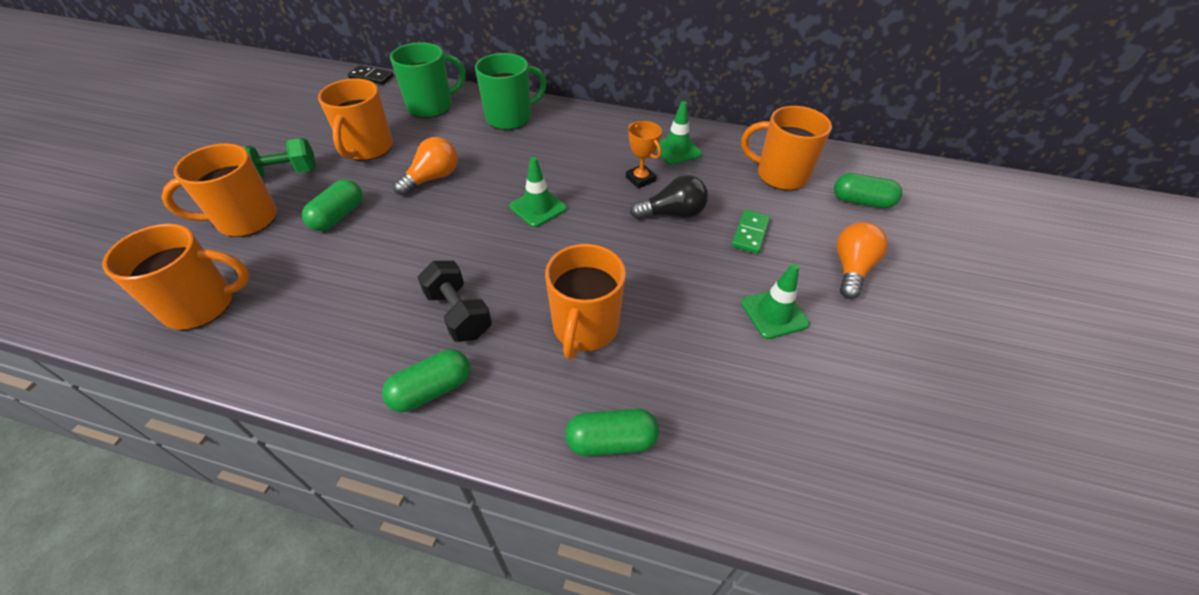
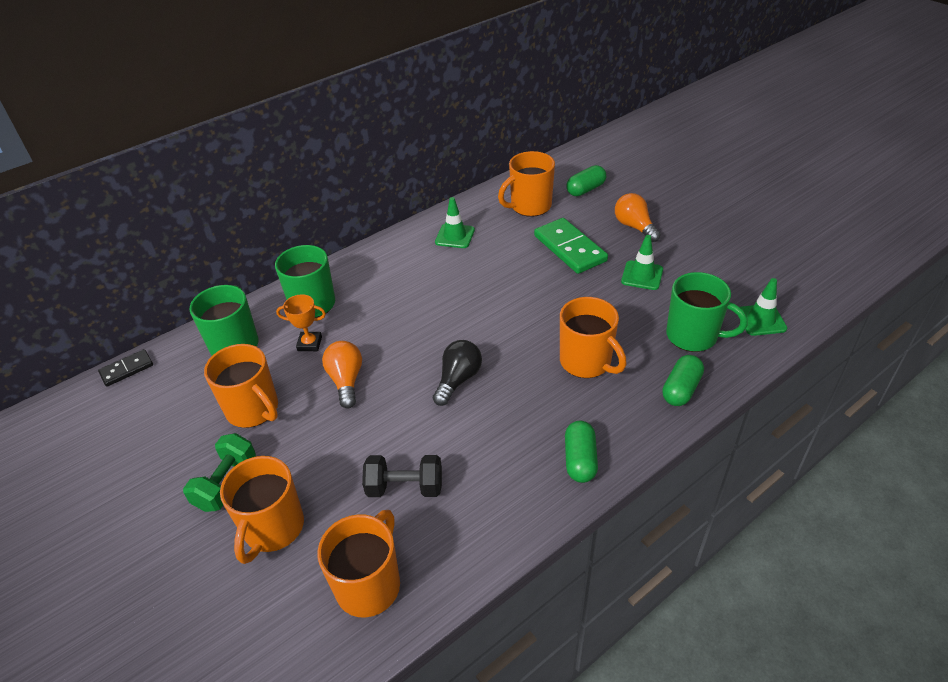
camera: 50 degrees left, 5 degrees down
(338, 216) = (336, 458): green capsule -> none
(458, 314) = (520, 421): black dumbbell -> black dumbbell (405, 487)
(538, 207) = (446, 334): green traffic cone -> green traffic cone (761, 320)
(640, 179) = (468, 269): orange trophy -> orange trophy (309, 344)
(672, 214) = (519, 272): black light bulb -> black light bulb (458, 380)
(718, 413) = (693, 336): none -> green mug
(750, 233) = (569, 248): green domino -> green domino, size x1.81

